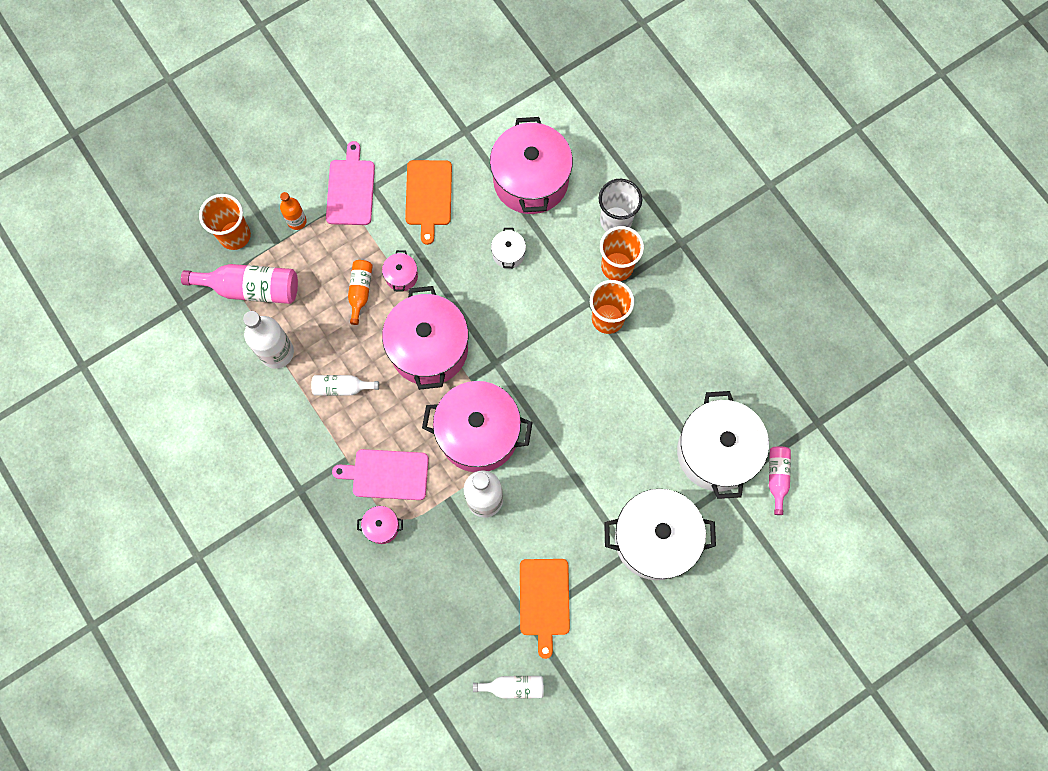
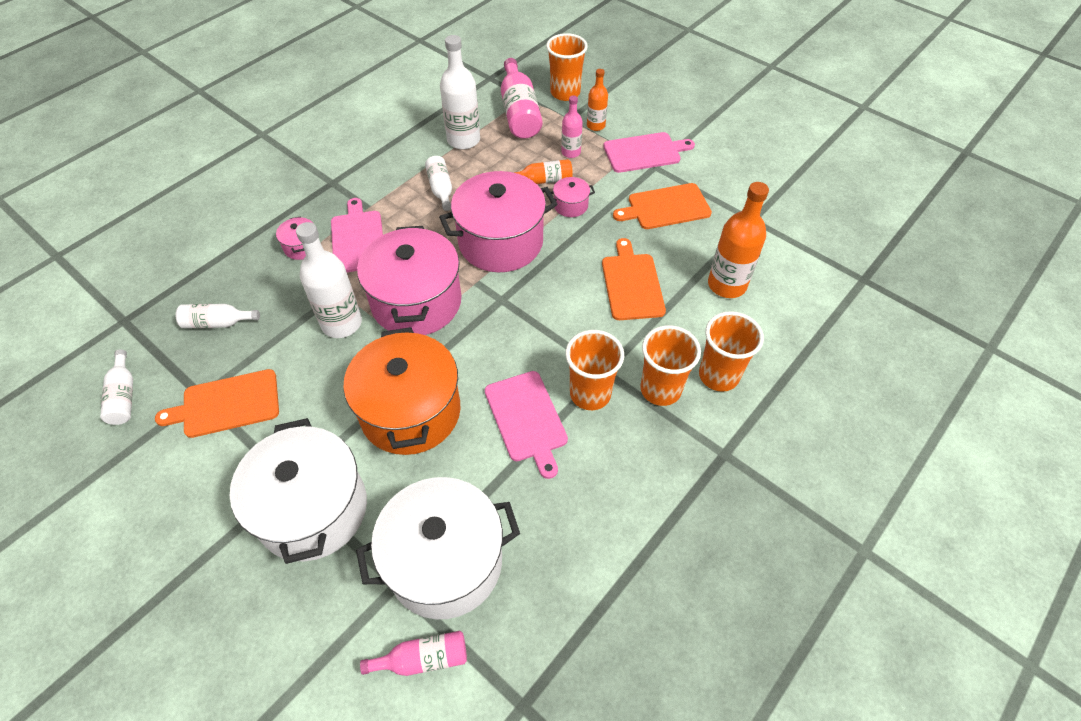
camera: 75 degrees right, 20 degrees down
(329, 256) = (571, 152): none -> pink bottle
(454, 607) = (217, 323): none -> white bottle
(508, 253) = (632, 284): white pot -> orange cutting board
(531, 180) = (727, 285): pink pot -> orange bottle
(589, 456) = (410, 411): none -> orange pot
(616, 221) = (718, 376): white cup -> orange cup
(618, 371) = (527, 419): none -> pink cutting board

